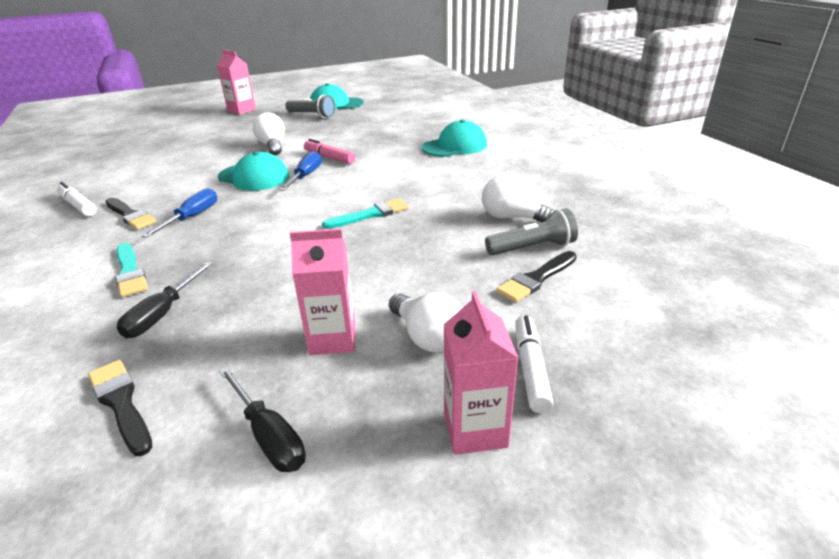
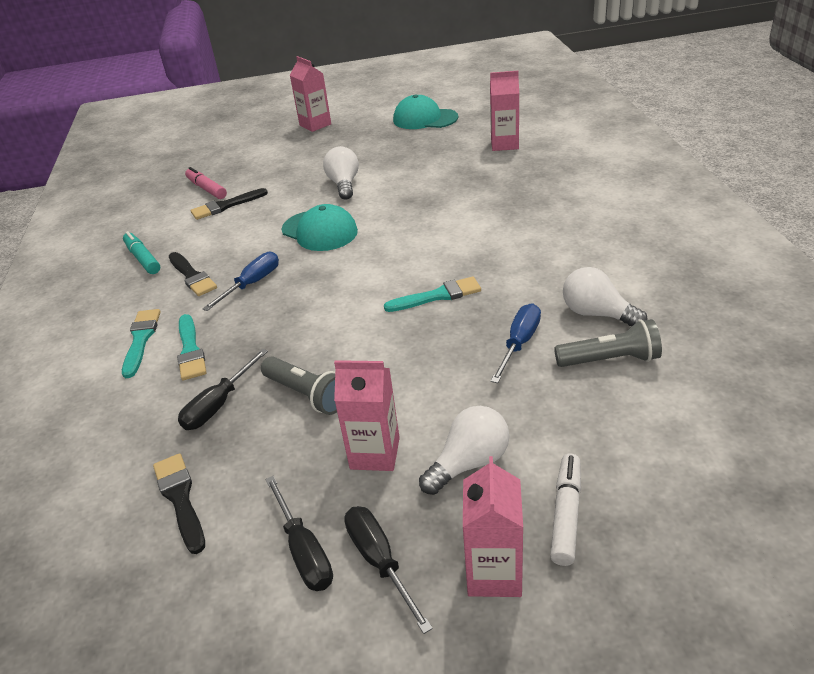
camera: 15 degrees right, 5 degrees up
(75, 268) = (141, 339): none -> turquoise brush
(78, 205) = (143, 258): white marker -> turquoise marker
(305, 176) = (375, 233): blue screwdriver -> blue screwdriver (519, 343)
(312, 115) = (394, 137): grey flashlight -> grey flashlight (307, 394)
(329, 157) = (405, 207): pink marker -> pink marker (207, 189)
(354, 435) = (379, 561): none -> black screwdriver
(405, 117) = (504, 144): none -> pink carton
(427, 337) = (469, 463): white light bulb -> white light bulb turned 105 degrees counterclockwise
(455, 146) = (555, 197): turquoise cap -> none
(536, 279) = (603, 403): black brush -> black brush (226, 206)

